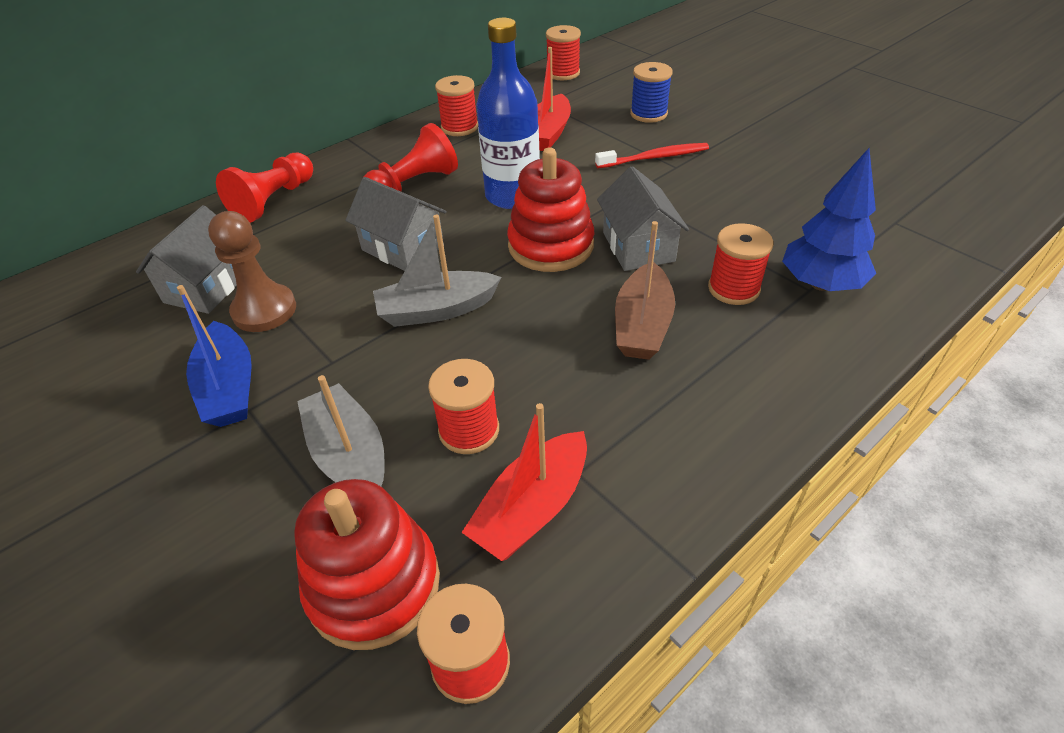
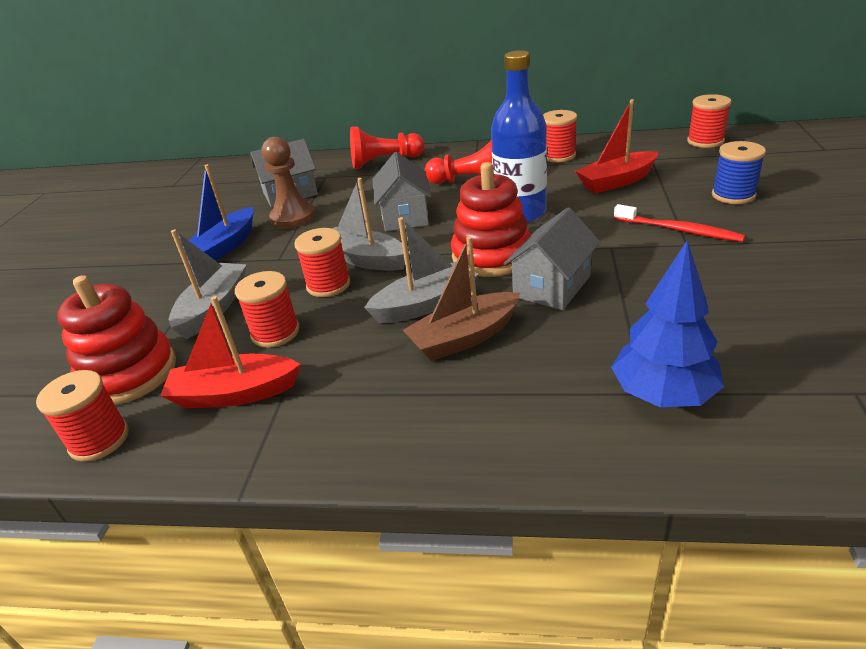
camera: 50 degrees right, 10 degrees down
(566, 317) = (426, 304): none -> grey boat
(733, 288) = (576, 354): red spool -> red spool (328, 285)

